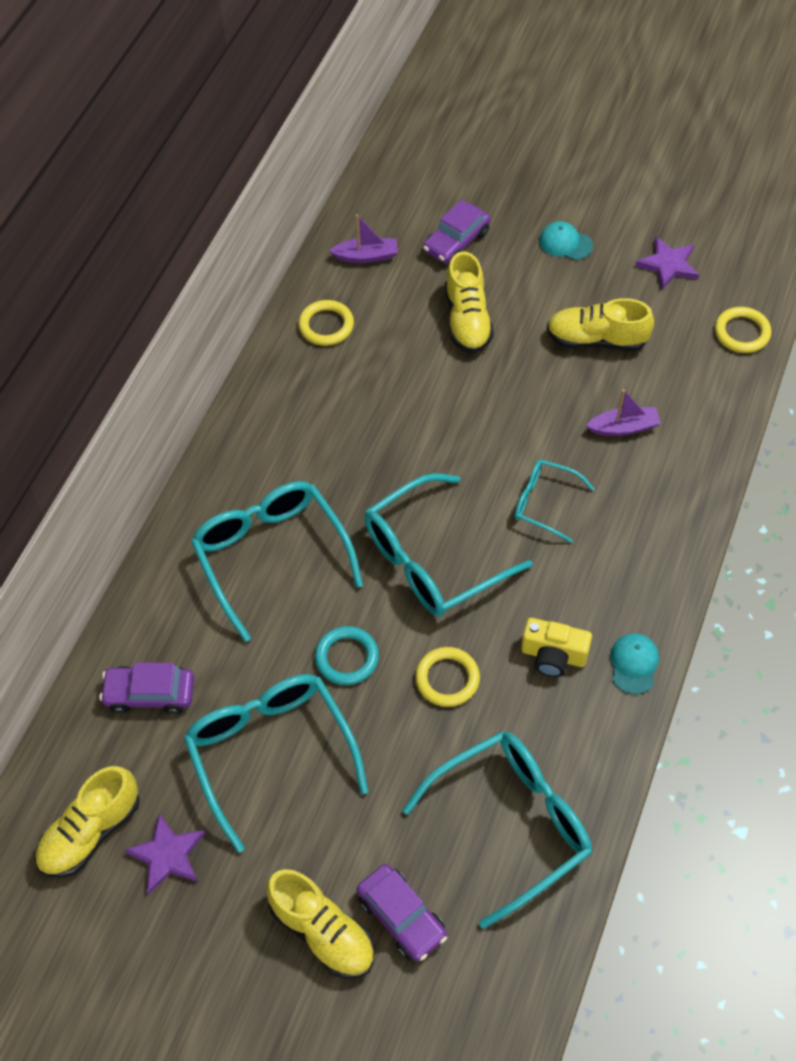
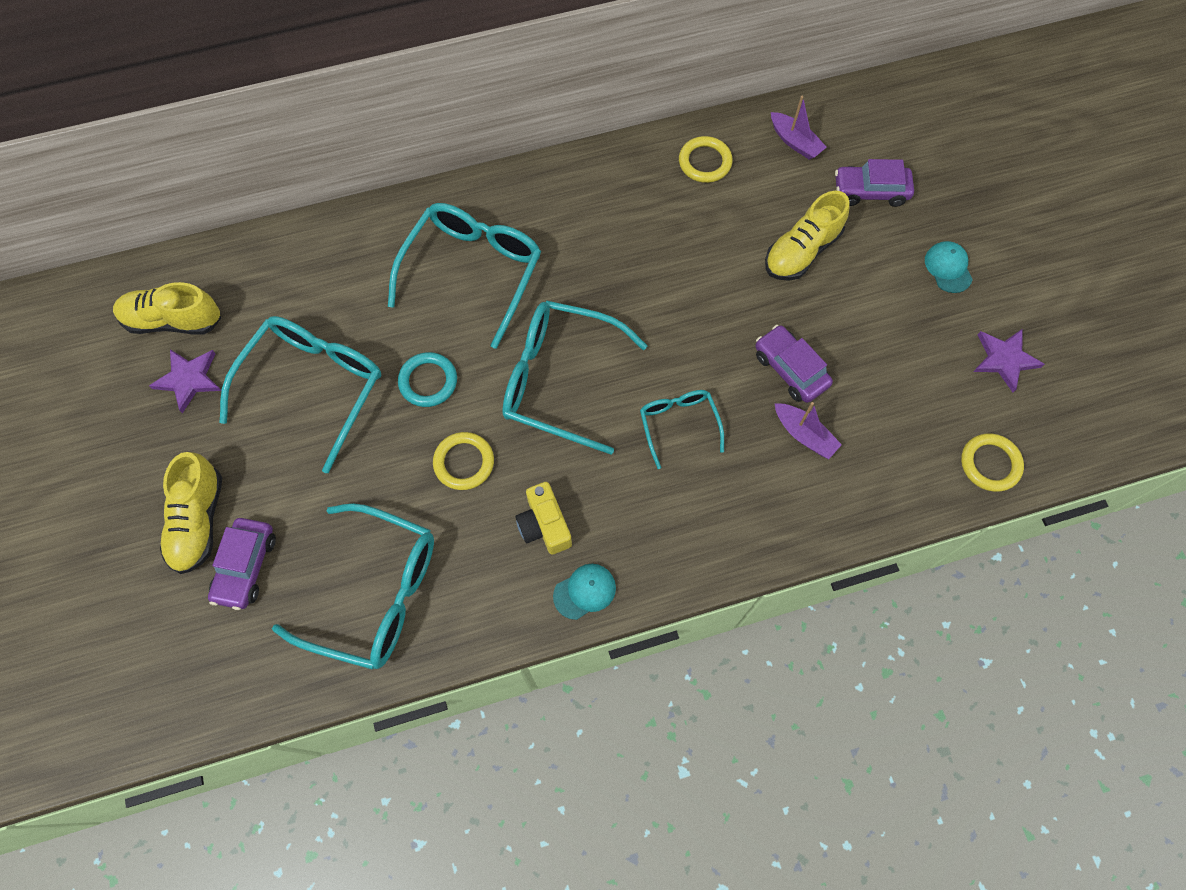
camera: 50 degrees right, 10 degrees up
(150, 694) = (302, 278): purple car -> purple car (790, 369)
(596, 340) = (872, 356): yellow shoe -> none

